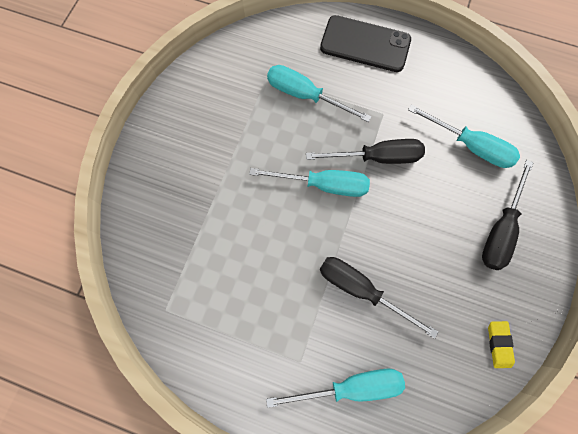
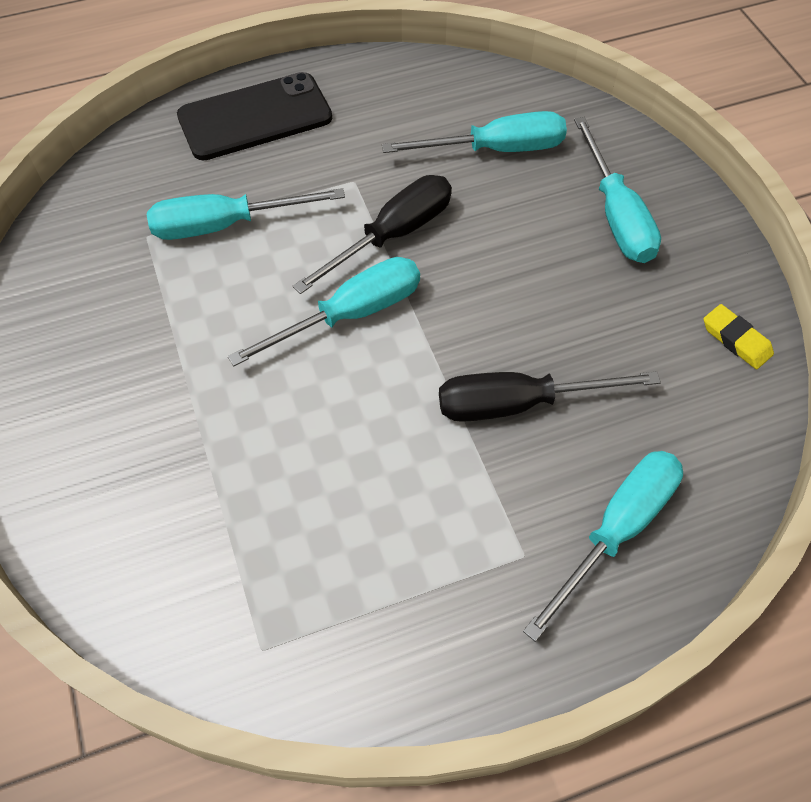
camera: 40 degrees left, 15 degrees down
(500, 229) = (616, 215): black screwdriver -> turquoise screwdriver

